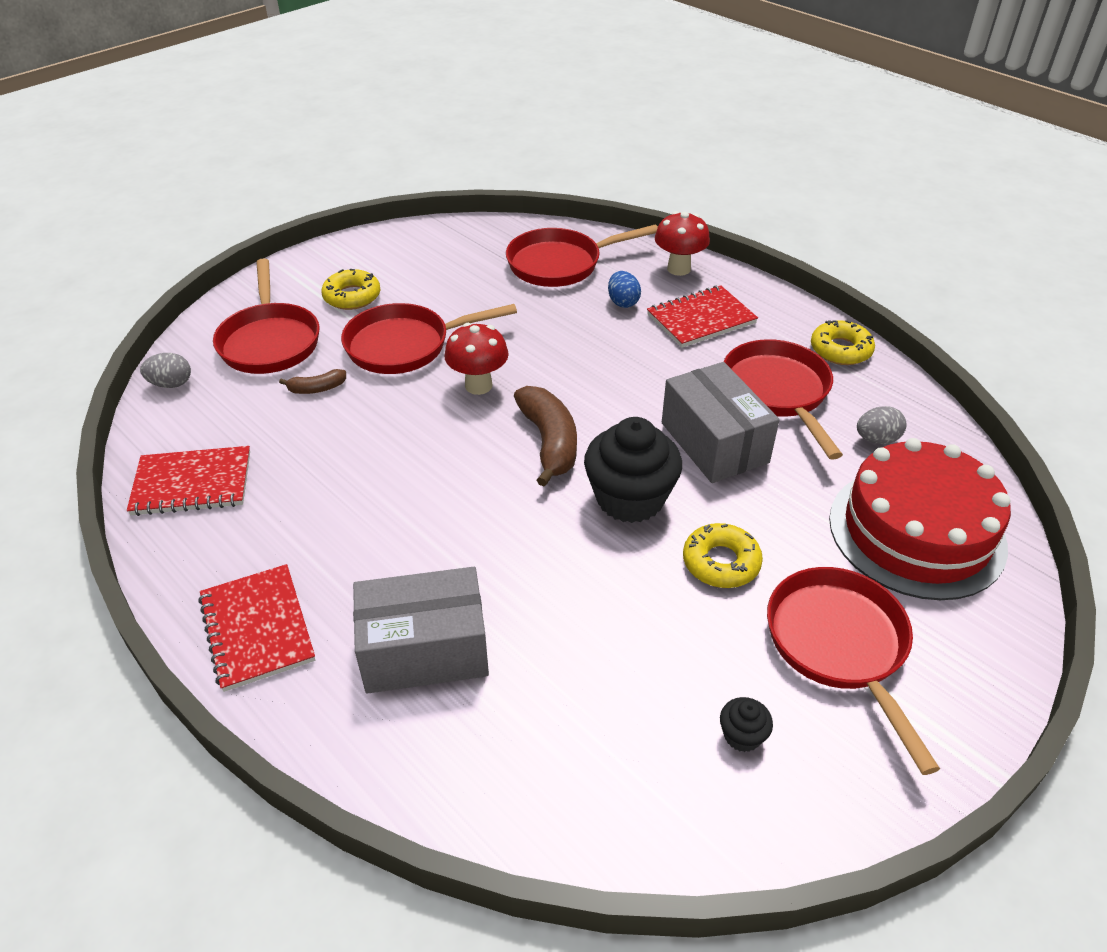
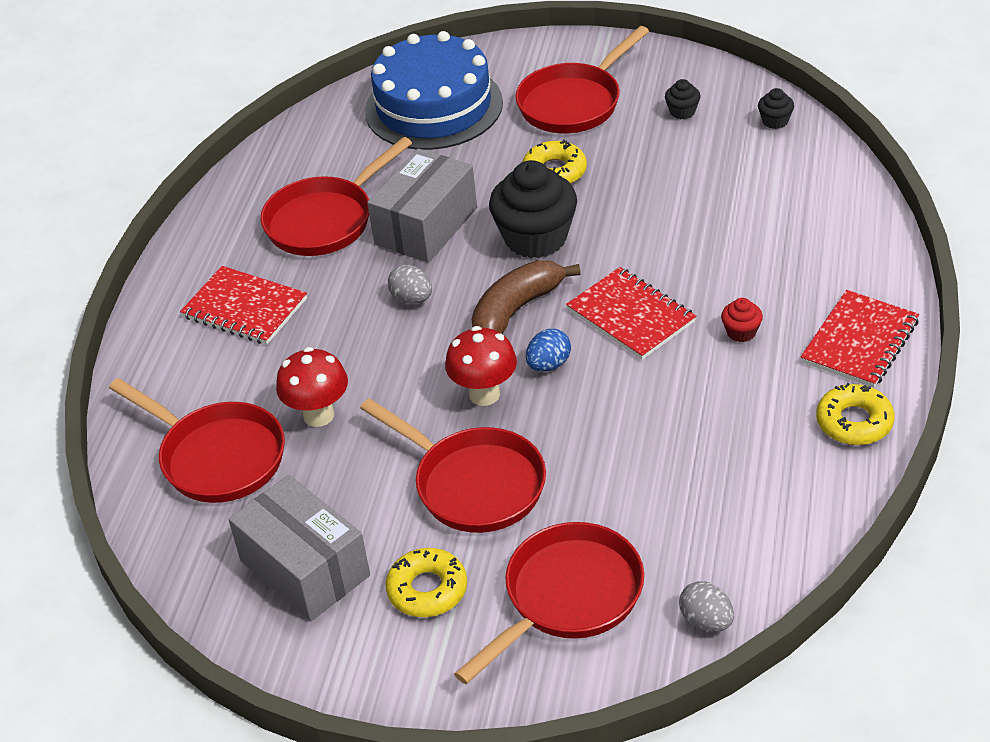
camera: 120 degrees left, 0 degrees up
(192, 483) = (794, 489): red notebook -> red notebook (631, 316)
(317, 389) = (599, 501): brown banana -> none
(366, 557) = (741, 332): none -> red cupcake
(424, 650) = (778, 256): grey box -> grey box (304, 568)
(623, 302) = (257, 372): blue egg -> blue egg (549, 365)
(644, 819) = (775, 121): none -> black cupcake
(678, 269) = (157, 364): red mushroom -> red mushroom (318, 415)
(840, 350) = (226, 211): yellow donut -> yellow donut (854, 422)
(876, 439) = (342, 153): grey egg -> grey egg (412, 299)
(916, 532) = (434, 107): red cake -> blue cake

